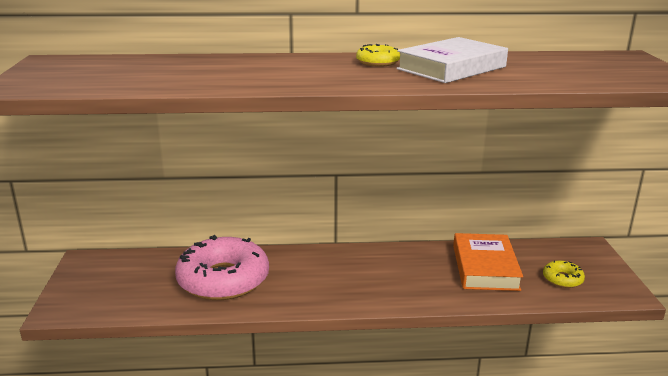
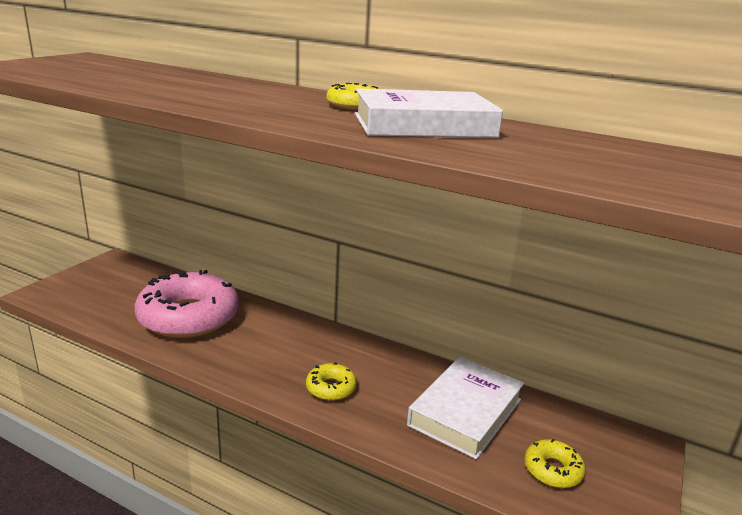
camera: 30 degrees right, 0 degrees up
(391, 286) = (331, 388): none -> yellow donut
(485, 267) = (465, 412): orange book -> white book

